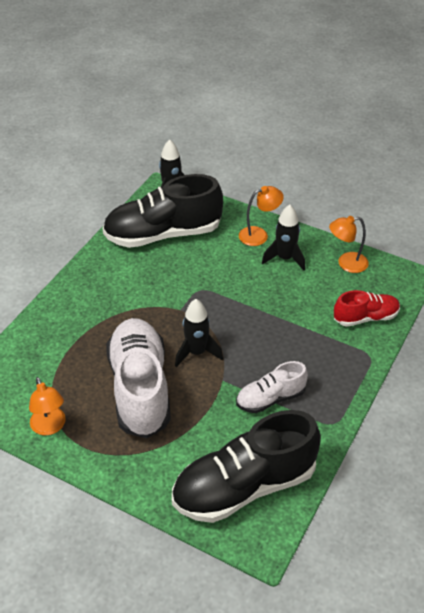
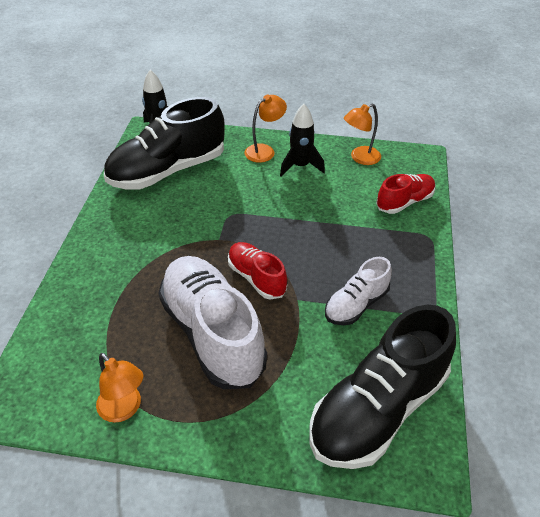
camera: 20 degrees left, 0 degrees up
(196, 352) = (256, 278): black rocket -> red shoe

